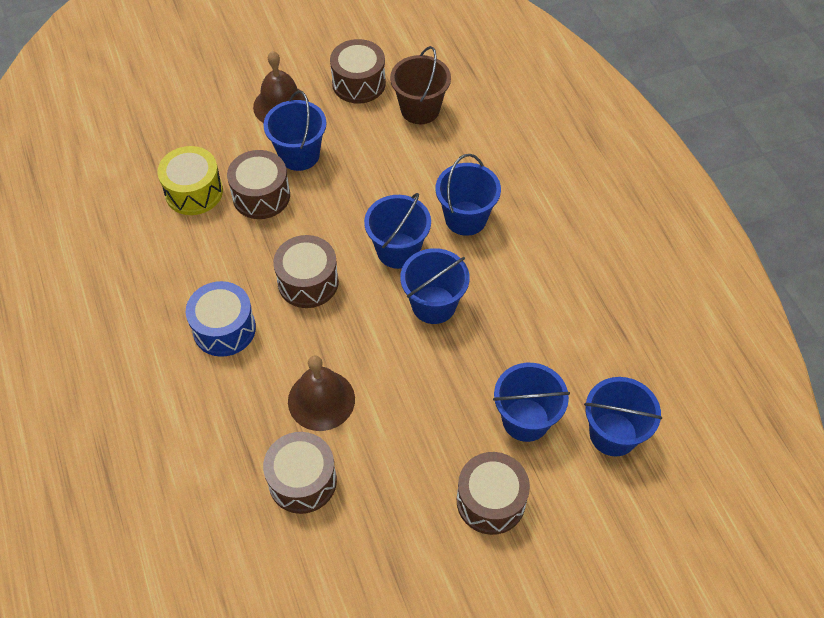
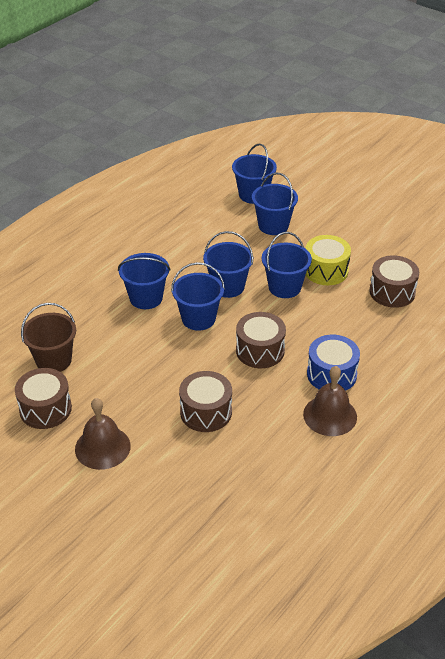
camera: 120 degrees left, 15 degrees down
(194, 192) = (233, 455): yellow drum -> yellow drum (326, 270)
(299, 155) = (149, 409): blue bucket -> blue bucket (284, 287)
(321, 400) = (337, 306): brown bell -> brown bell (330, 415)
(490, 501) = (332, 222): brown drum -> none

